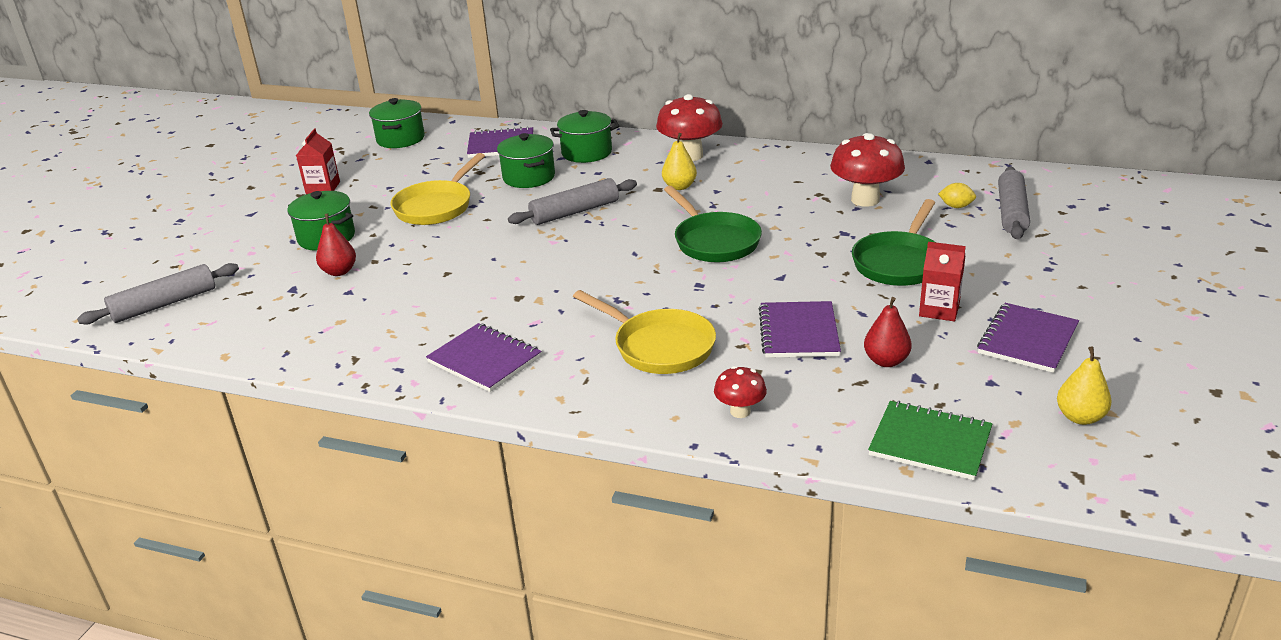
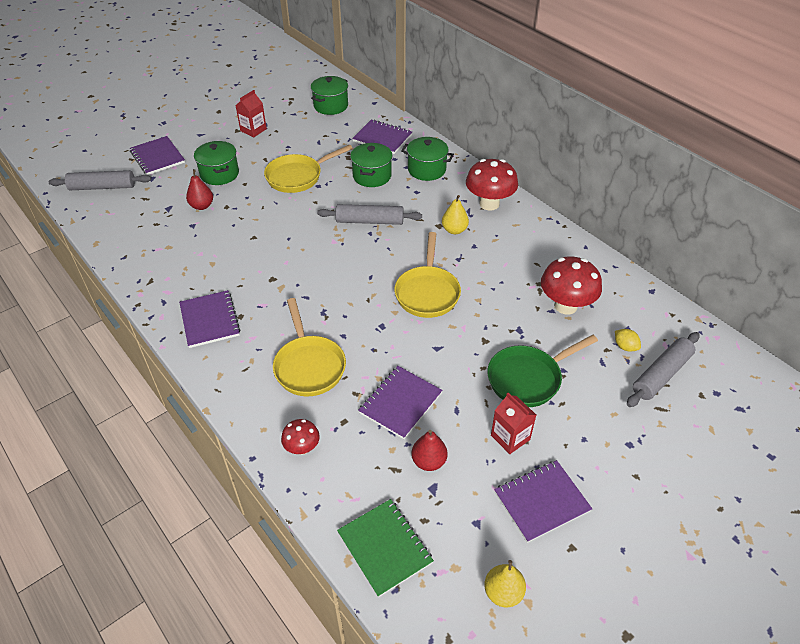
camera: 30 degrees right, 15 degrees up
(214, 252) = (157, 157): none -> purple notebook
(714, 241) = (427, 292): green pan -> yellow pan

